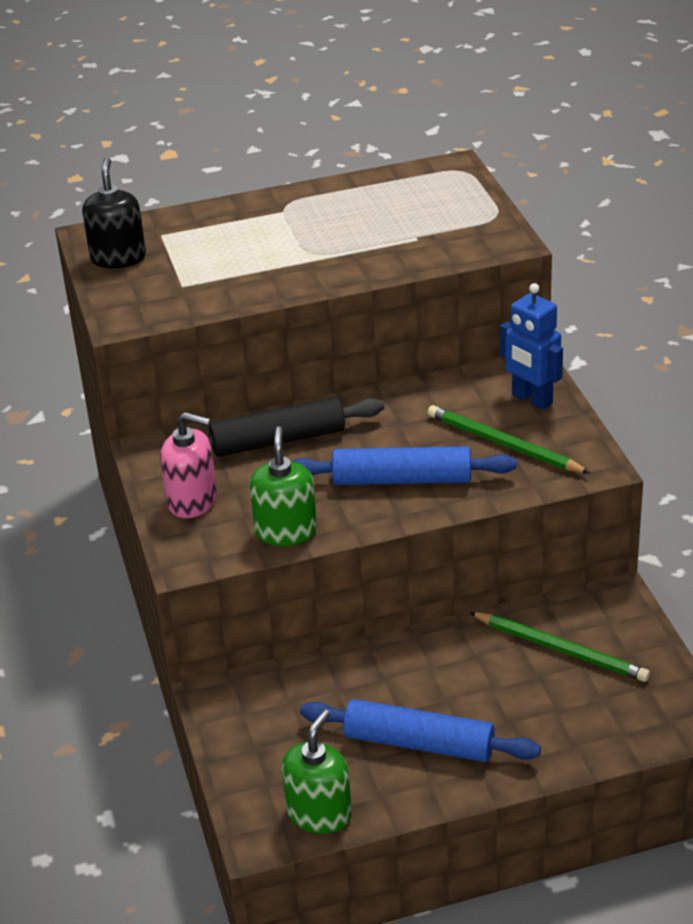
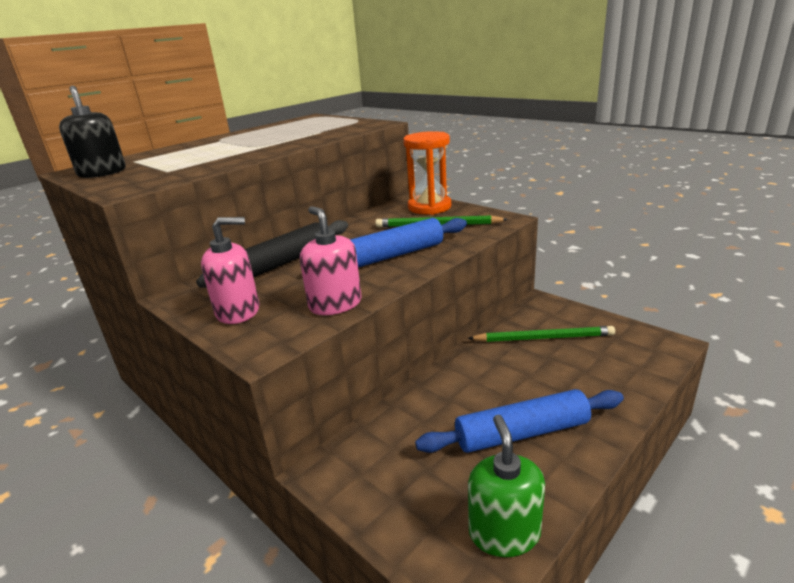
camera: 30 degrees left, 10 degrees down
(286, 531) = (335, 304): green soap dispenser -> pink soap dispenser
(531, 399) = (429, 207): blue robot -> orange hourglass

